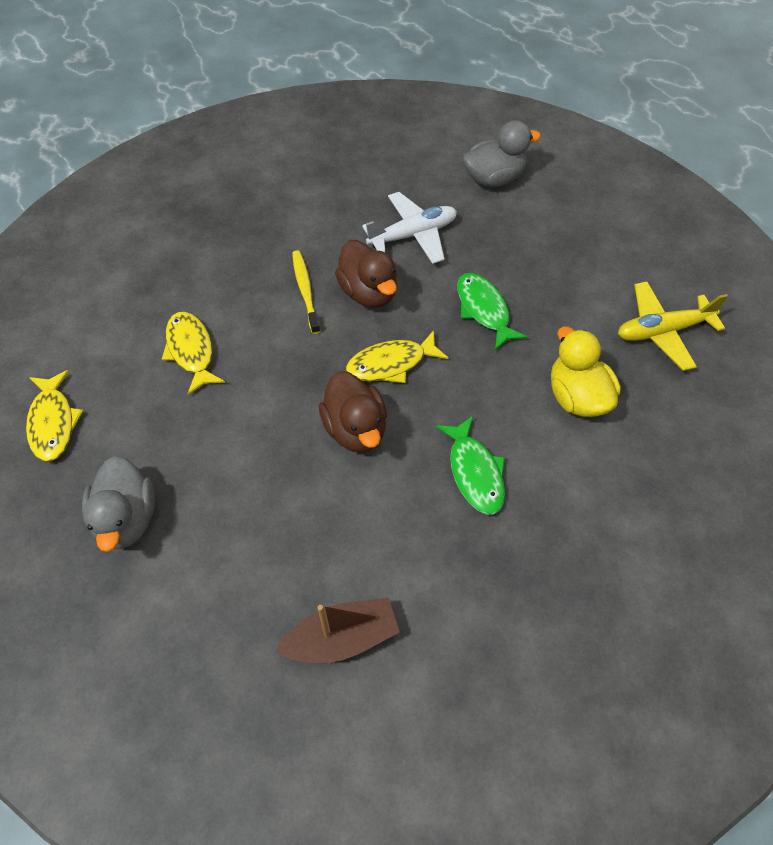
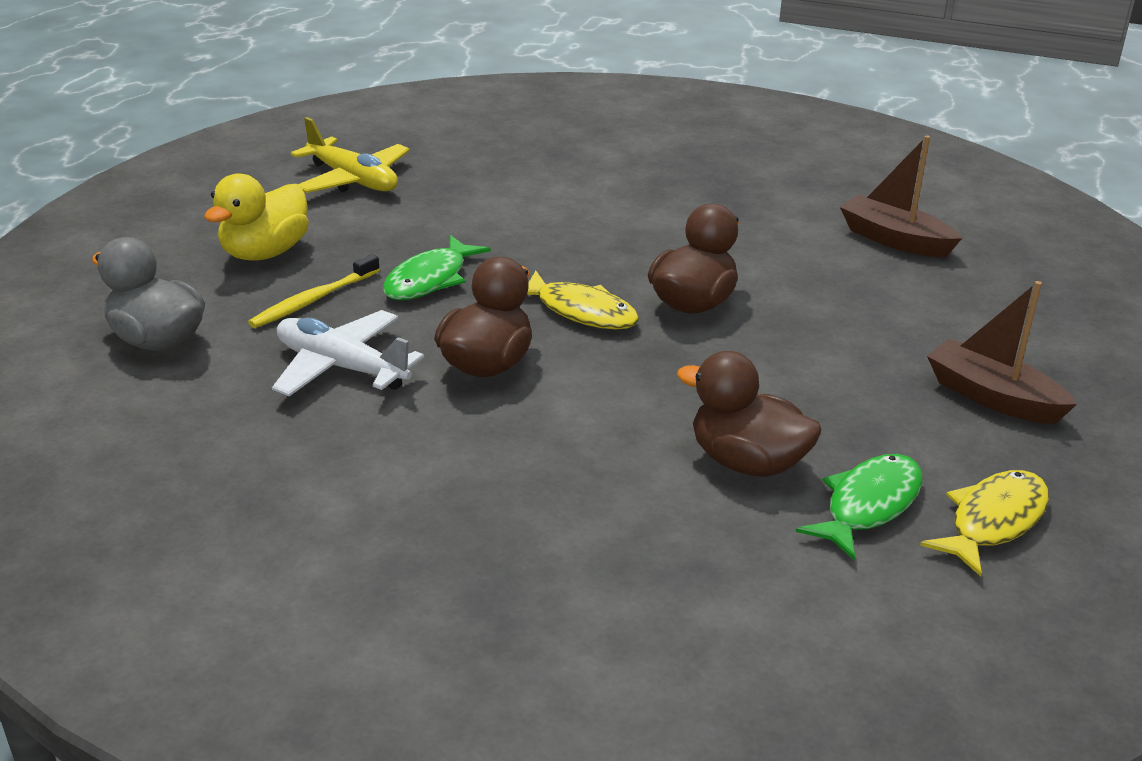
camera: 125 degrees left, 25 degrees down
(127, 518) = (992, 397): grey duck -> brown boat
(191, 351) = (747, 463): yellow fish -> brown duck
(305, 291) = (538, 414): yellow toothbrush -> yellow toothbrush (313, 300)
(474, 472) = (652, 228): green fish -> green fish (868, 506)
(577, 397) = (496, 202): yellow duck -> yellow duck (264, 253)

